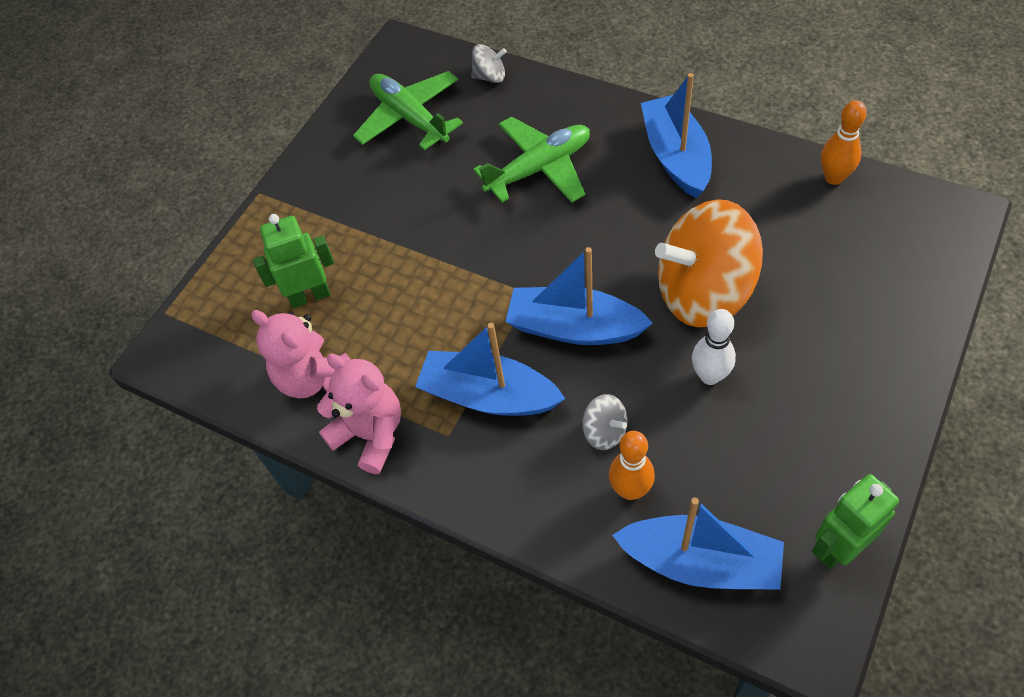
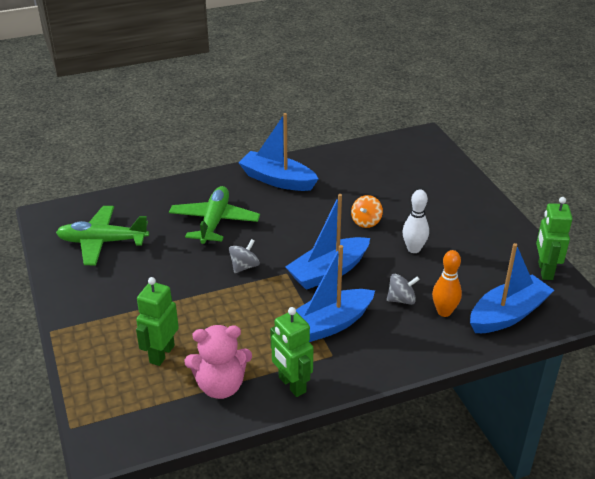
camera: 55 degrees left, 20 degrees down
(370, 434) = (291, 385): pink teddy bear -> green robot
(490, 76) = (126, 200): grey spinning top -> grey spinning top (244, 266)
(703, 292) = (366, 221): orange spinning top -> orange spinning top, size x0.41
(834, 177) = (359, 150): orange bowling pin -> none

